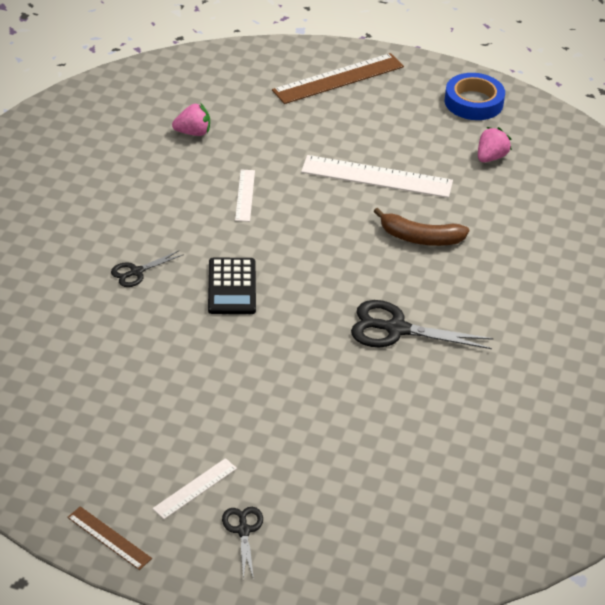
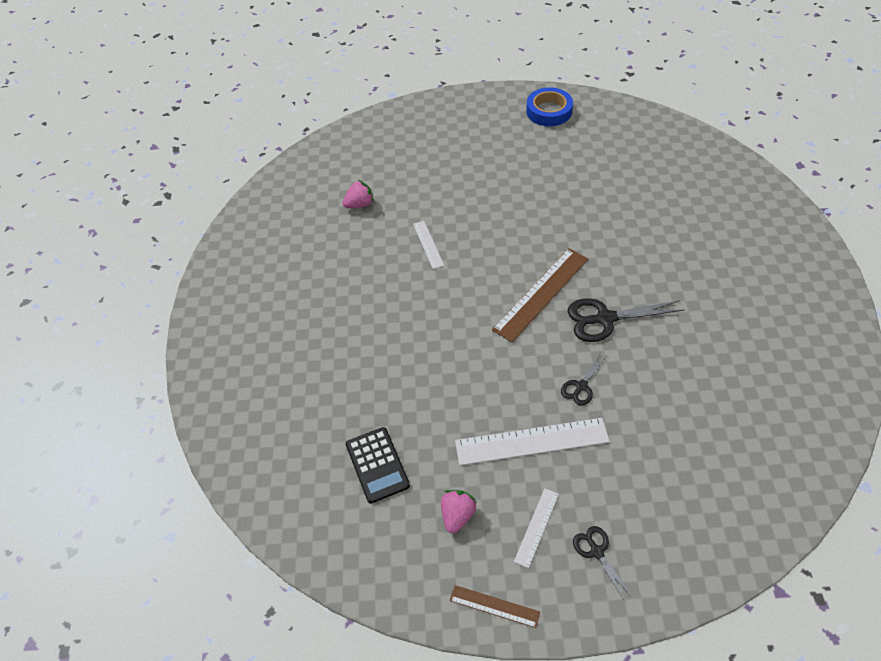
camera: 15 degrees left, 10 degrees up
(136, 272) = (381, 342): black scissors -> black scissors (581, 386)
(232, 287) = (462, 328): black calculator -> black calculator (377, 465)
(338, 78) = (442, 124): brown ruler -> brown ruler (541, 293)
(377, 176) = (516, 194): white ruler -> white ruler (531, 441)
(420, 238) = (576, 234): brown banana -> none
(491, 157) = (587, 151): pink strawberry -> pink strawberry (457, 515)

